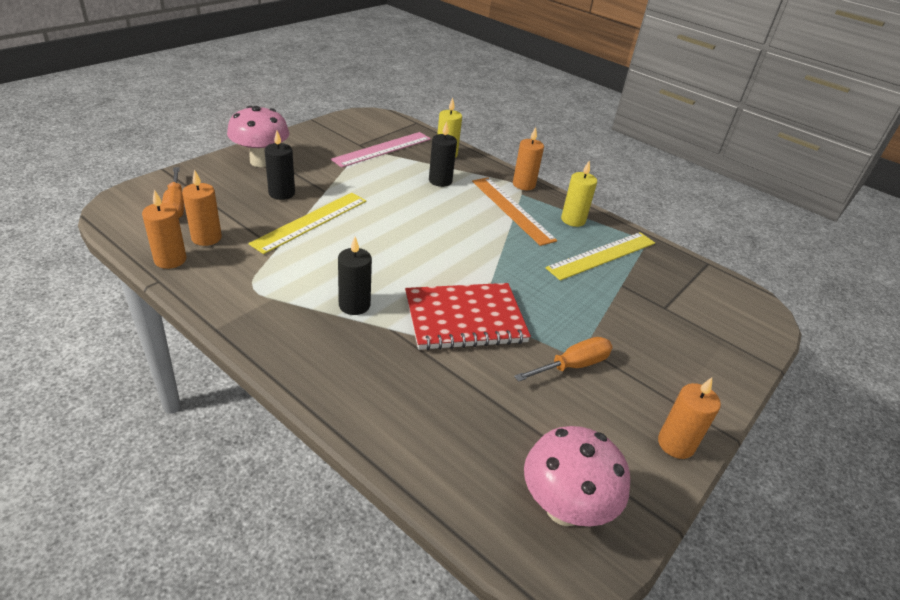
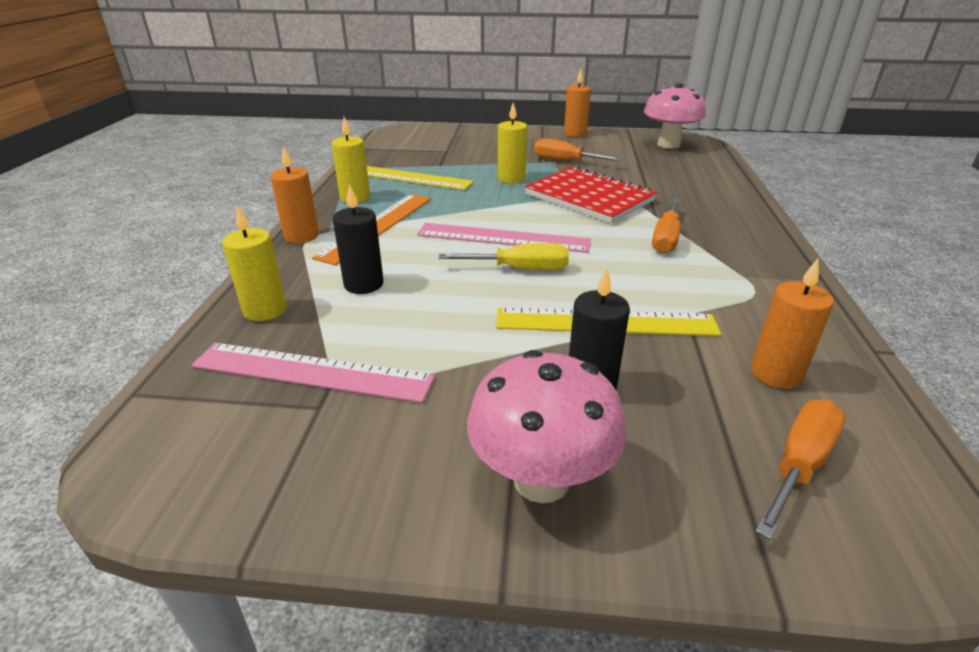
camera: 120 degrees left, 5 degrees down
(170, 260) = (848, 368): orange candle -> none
(354, 305) = (666, 238): black candle -> orange screwdriver
(395, 227) = (520, 269): none -> yellow screwdriver
(442, 242) = (503, 238): none -> pink ruler
(550, 303) = (511, 179): none -> yellow candle

